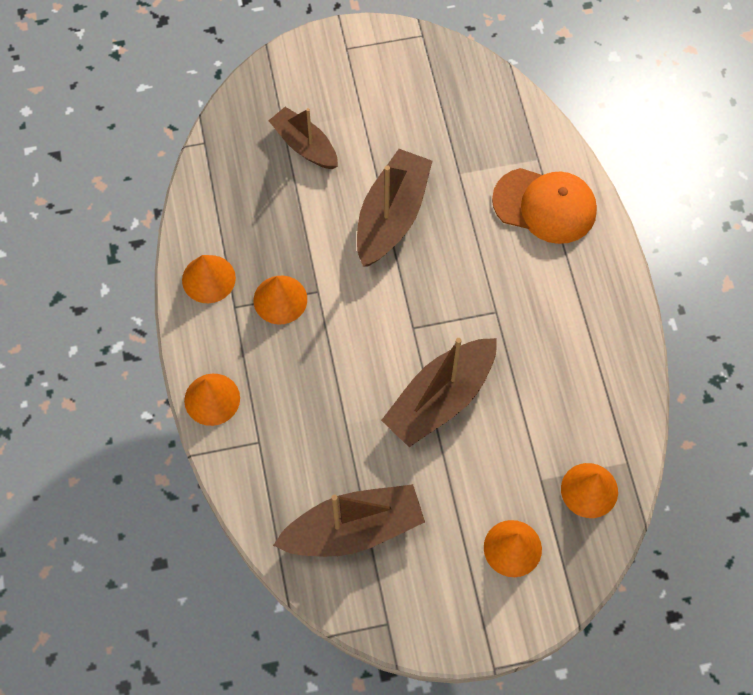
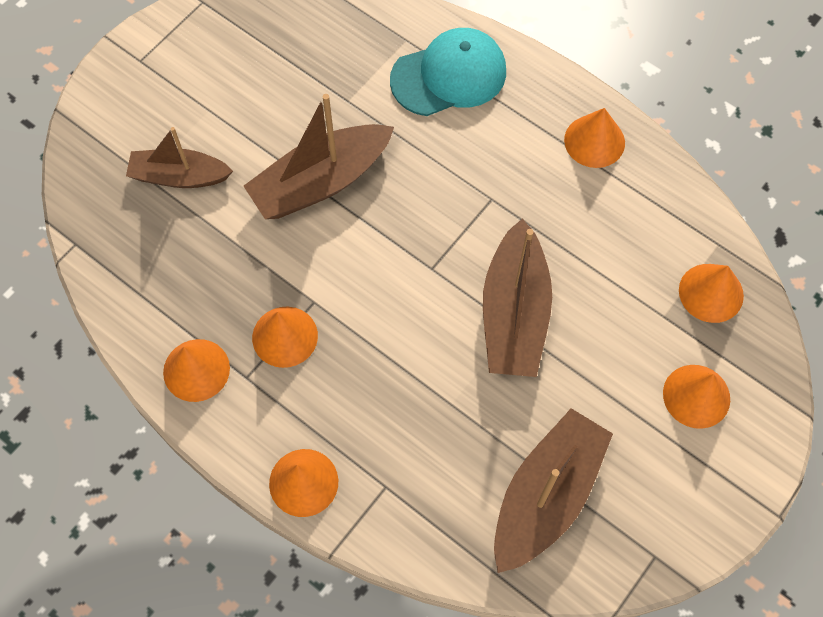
camera: 40 degrees left, 0 degrees up
(391, 216) = (320, 182): brown boat -> brown boat turned 105 degrees counterclockwise
(545, 206) = (449, 75): orange cap -> turquoise cap
(606, 326) = (594, 141): none -> orange cone

